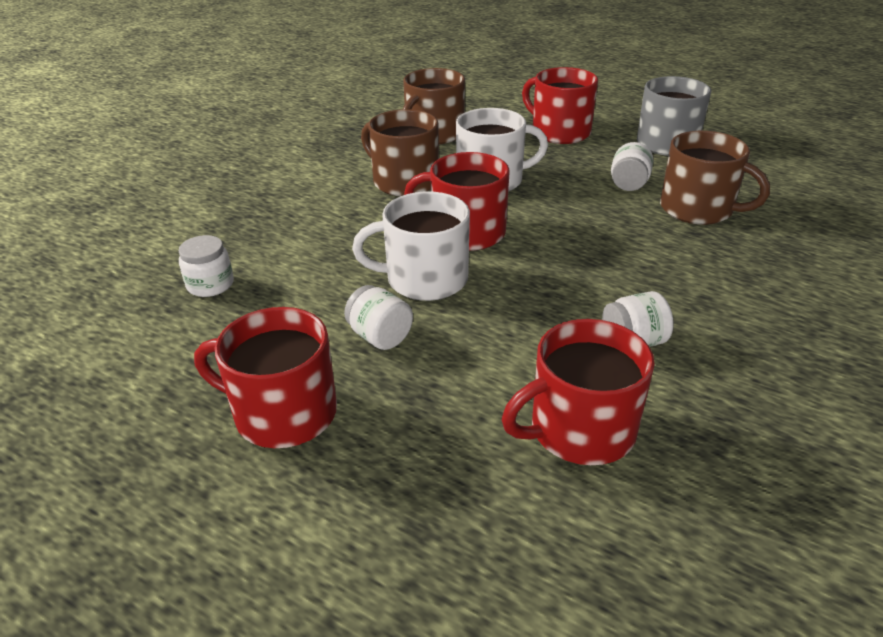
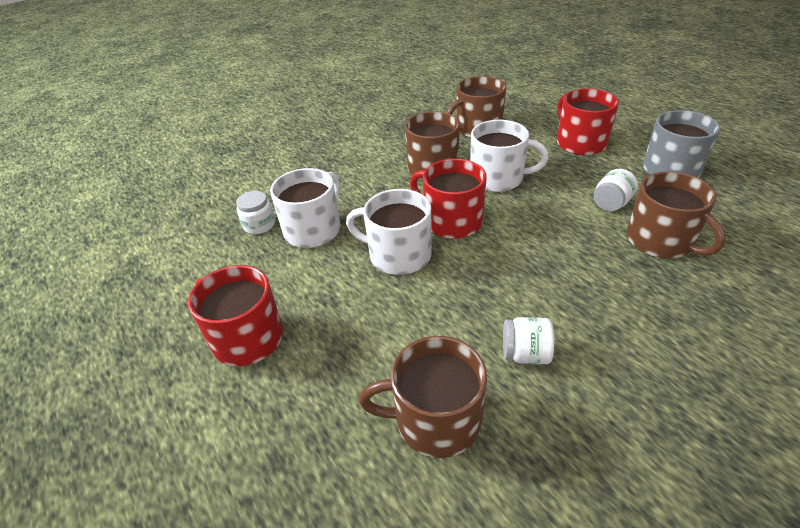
camera: 25 degrees right, 5 degrees up
(293, 274) = (313, 229): none -> white mug
(380, 336) = (340, 295): white jar -> none
(579, 430) = (435, 419): red mug -> brown mug

